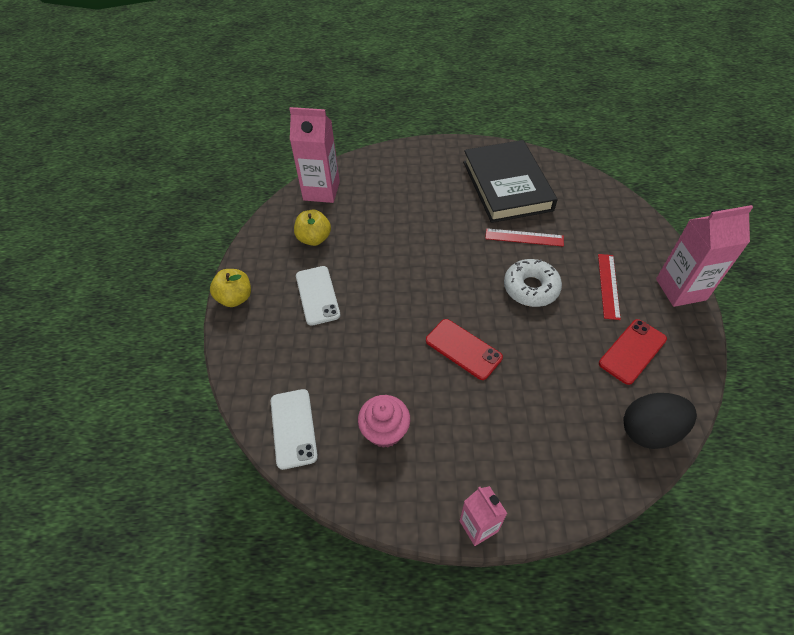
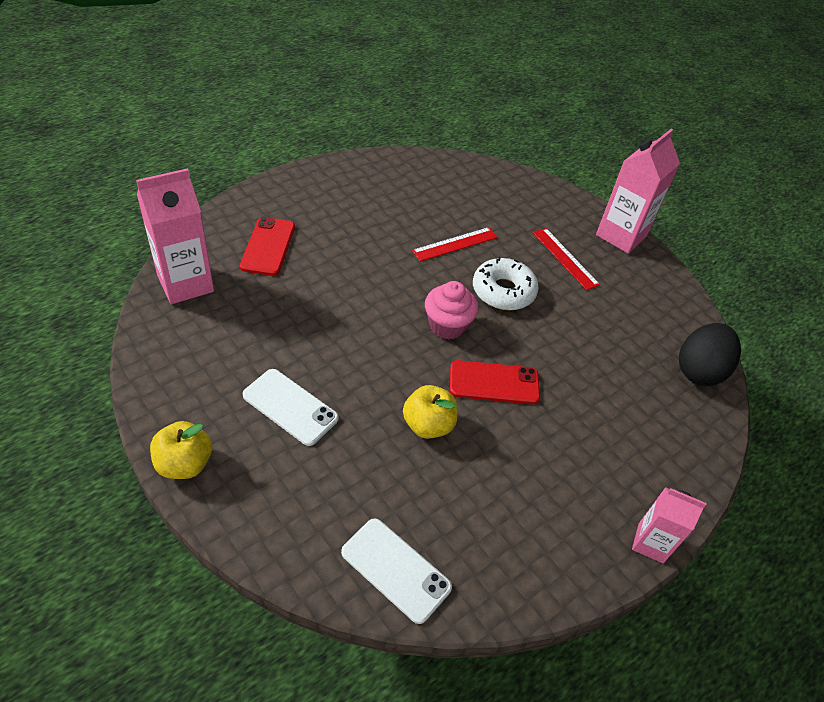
camera: 45 degrees left, 5 degrees down
(314, 238) = (227, 344): yellow apple -> yellow apple (428, 425)
(385, 431) = (492, 509): pink cupcake -> pink cupcake (447, 325)
(507, 185) = (394, 198): black book -> none
(632, 351) = (631, 308): red phone -> red phone (268, 246)

